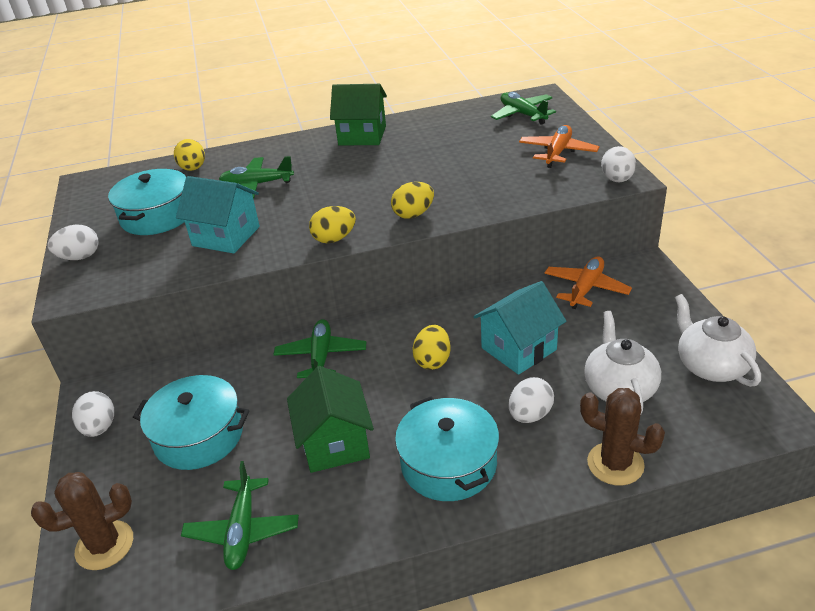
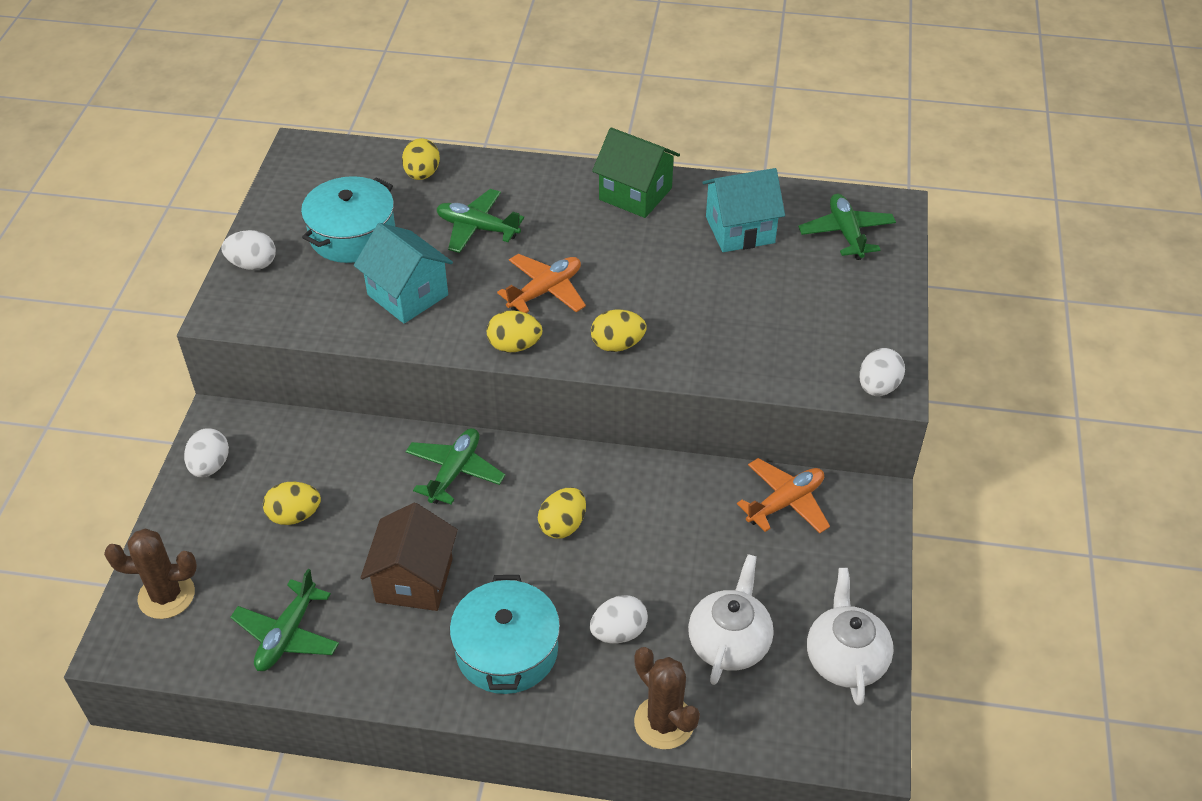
camera: 20 degrees right, 10 degrees up
(199, 436) = (294, 515): turquoise pot -> yellow egg
(335, 443) = (414, 580): green house -> brown house
(519, 349) = (659, 549): turquoise house -> turquoise house (740, 230)
(557, 152) = (842, 315): orange plane -> orange plane (545, 291)

